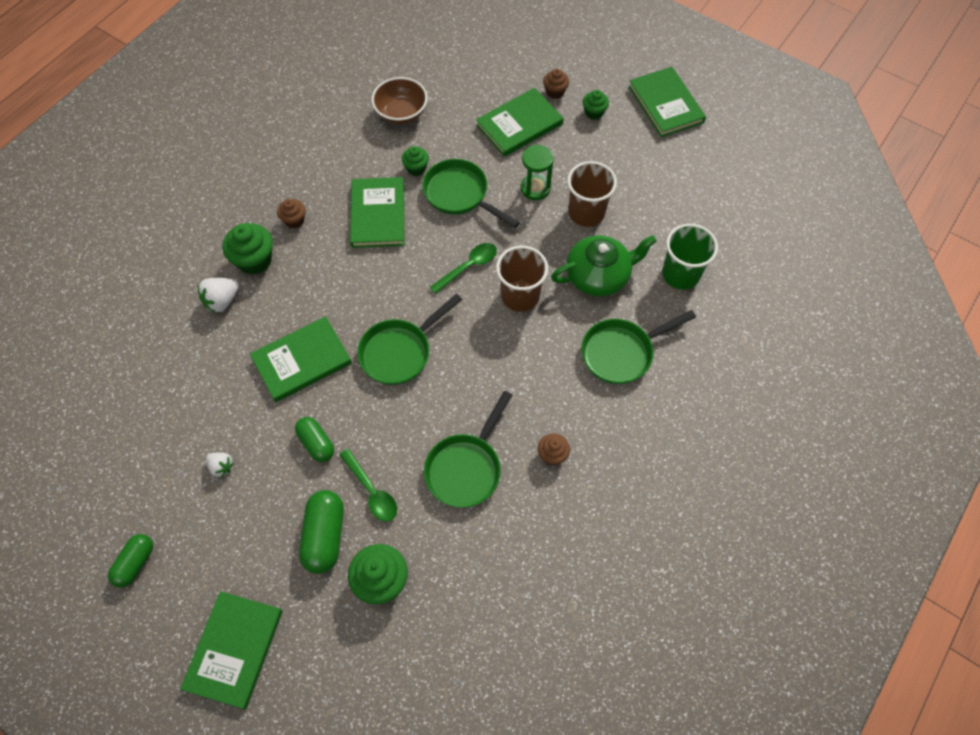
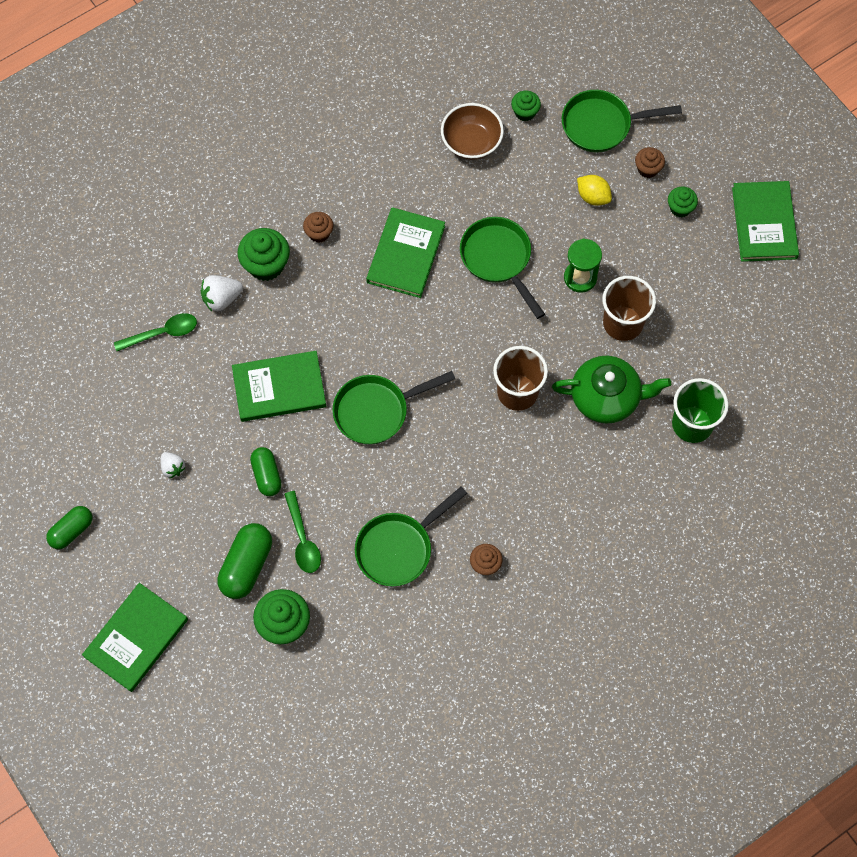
camera: 20 degrees right, 5 degrees up
(416, 168) = (464, 214): green cupcake -> green cupcake (525, 112)
(468, 267) = (477, 343): green spoon -> green spoon (162, 333)
(519, 124) = (593, 197): green book -> yellow lemon
(621, 353) = (595, 486): green pan -> green pan (602, 125)

